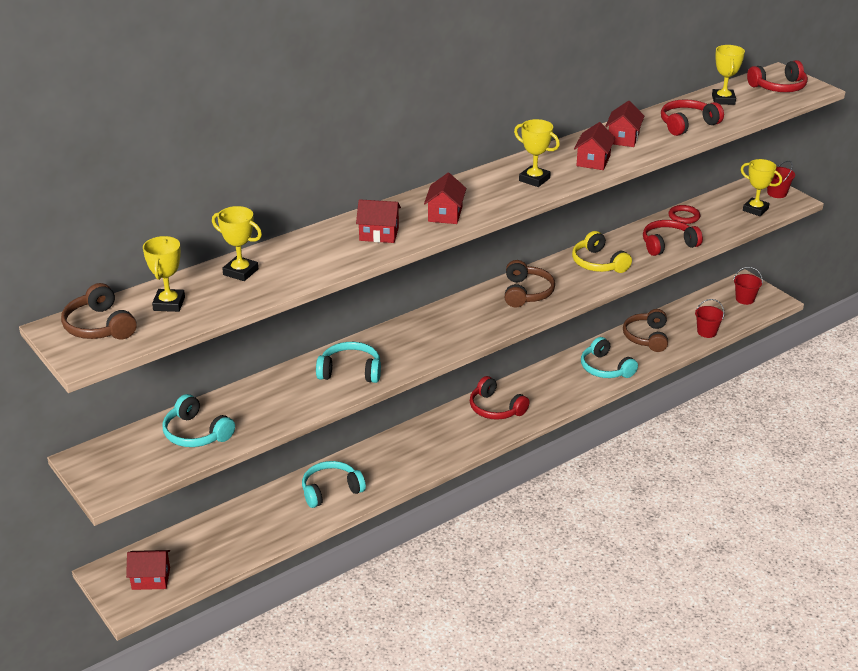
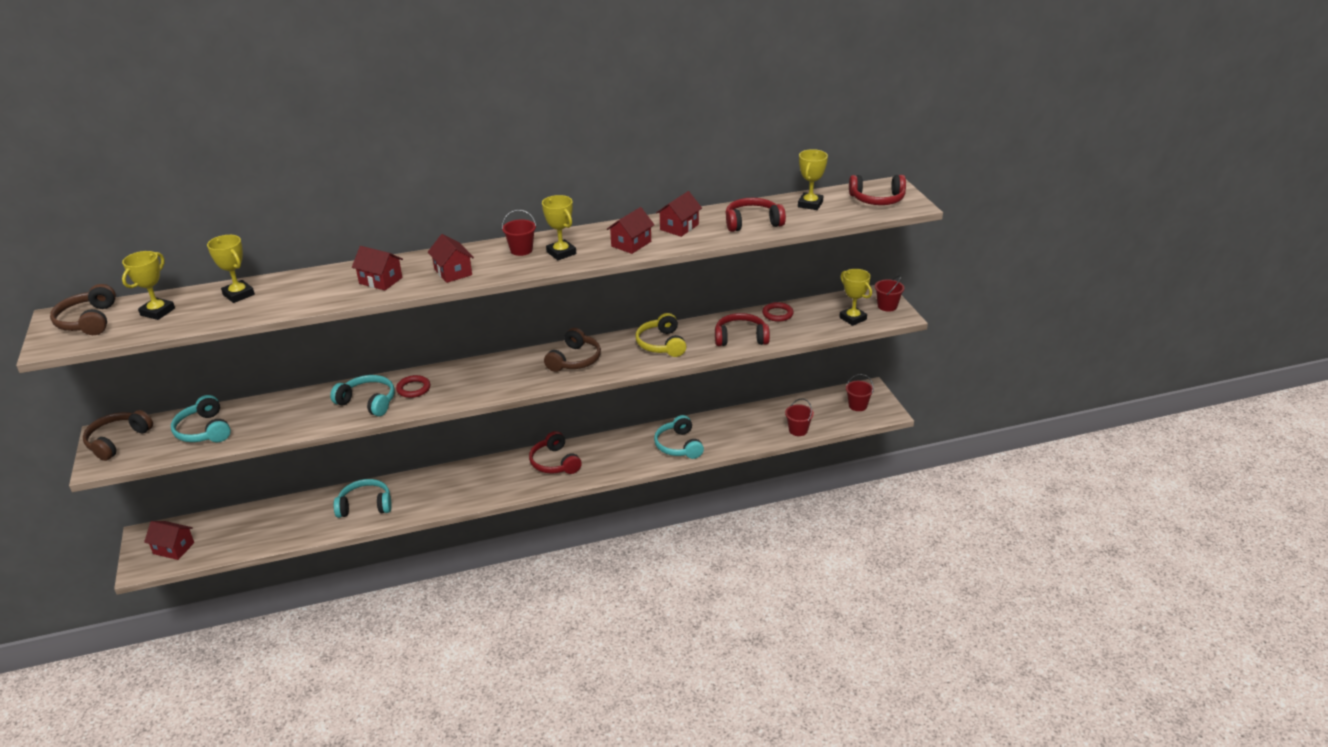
camera: 20 degrees right, 0 degrees up
(386, 350) = (413, 389): none -> red ring
(445, 214) = (453, 272): red house -> red house turned 60 degrees counterclockwise
(492, 183) = (521, 250): none -> red bucket
(646, 337) = (737, 424): brown headphones -> brown headphones (117, 441)

